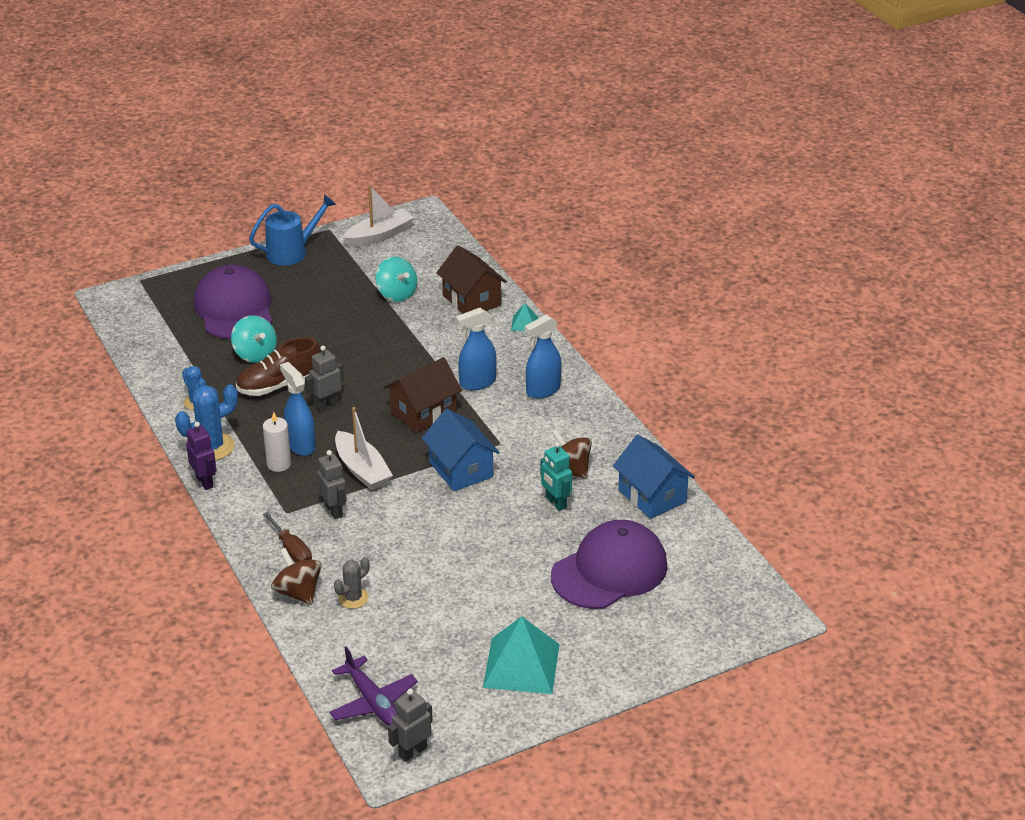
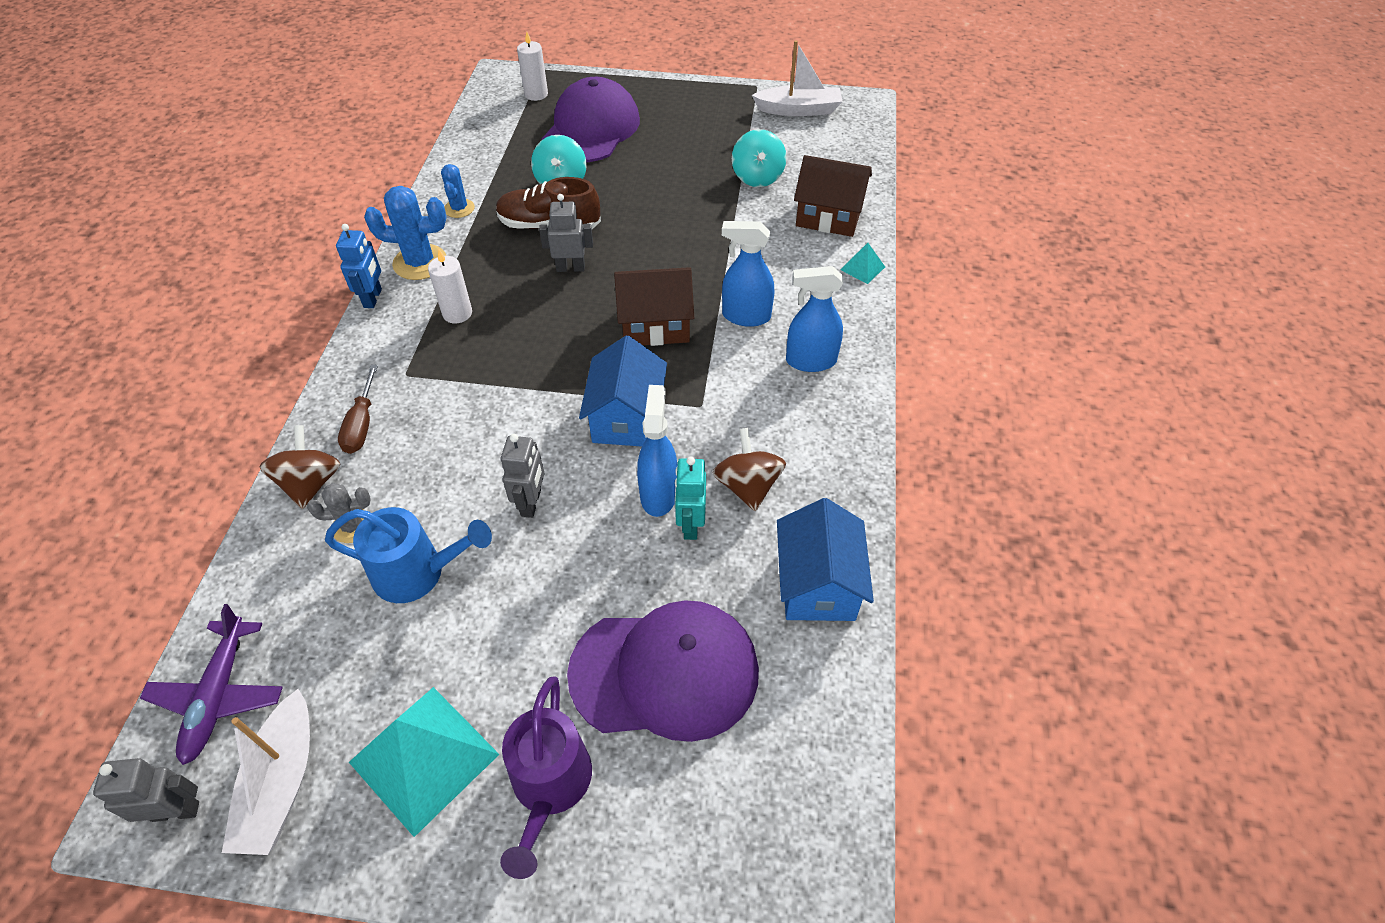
camera: 35 degrees right, 15 degrees up
(158, 301) = (536, 94): none -> white candle
(205, 482) = (373, 298): purple robot -> blue robot
(292, 252) = (700, 94): blue watering can -> blue watering can (419, 573)
(300, 445) = (499, 302): blue spray bottle -> blue spray bottle (658, 494)
(334, 511) = (450, 398): grey robot -> grey robot (531, 503)
(362, 470) = (527, 363): white boat -> white boat (281, 783)
(472, 300) = (828, 216): brown house -> brown house turned 75 degrees counterclockwise
(599, 642) = (549, 787): none -> purple watering can

